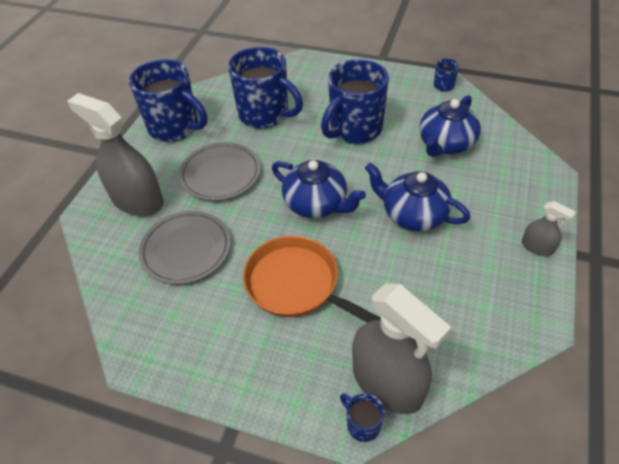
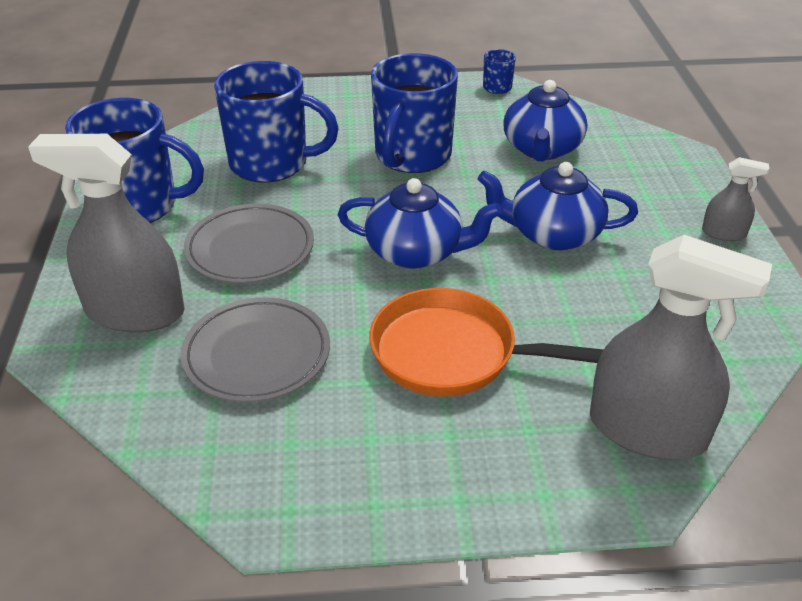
camera: 25 degrees left, 10 degrees down
(362, 424) = (649, 488): blue mug -> none

